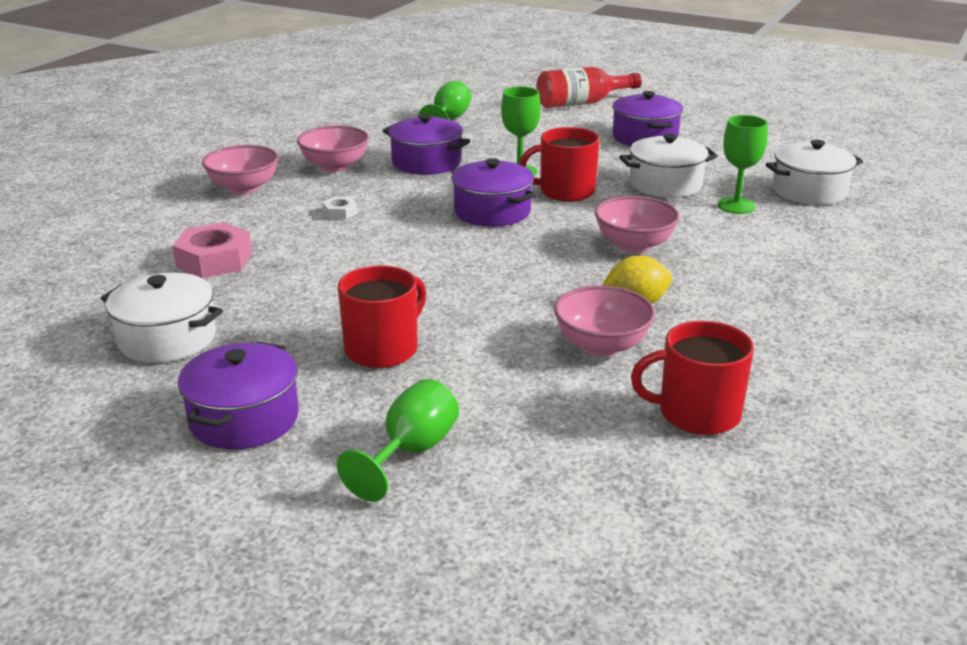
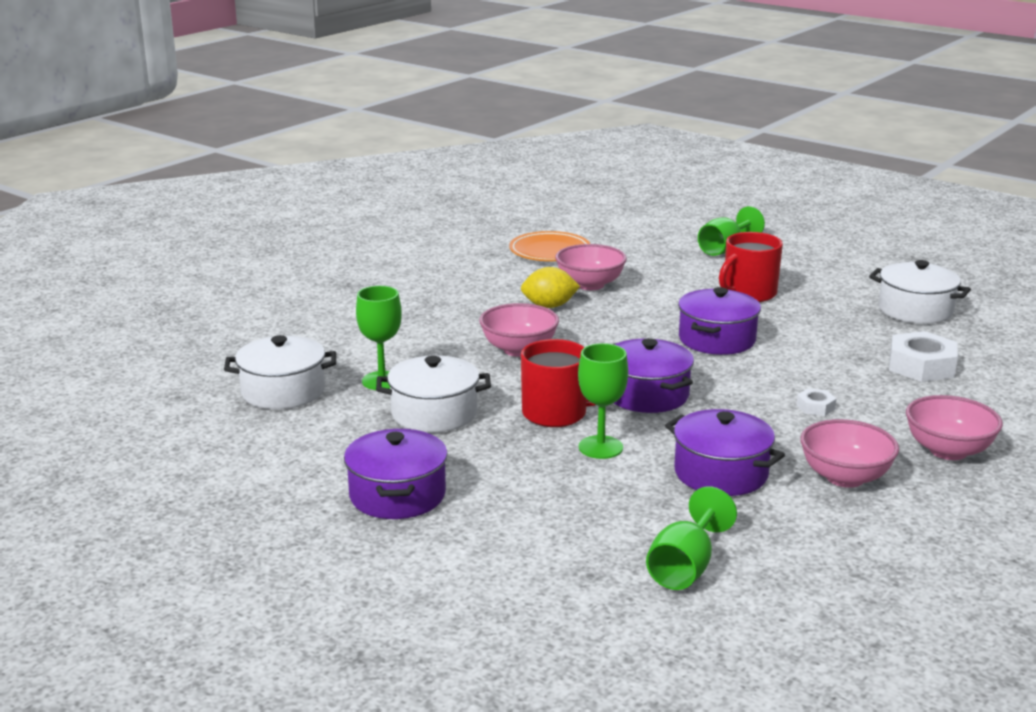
camera: 170 degrees left, 5 degrees down
(214, 260) = (921, 366): pink nut -> white nut
(244, 419) = (830, 267): purple pot -> purple pot (717, 339)
(581, 103) = (441, 594): red bottle -> none
(697, 413) = (550, 252): red mug -> orange plate

